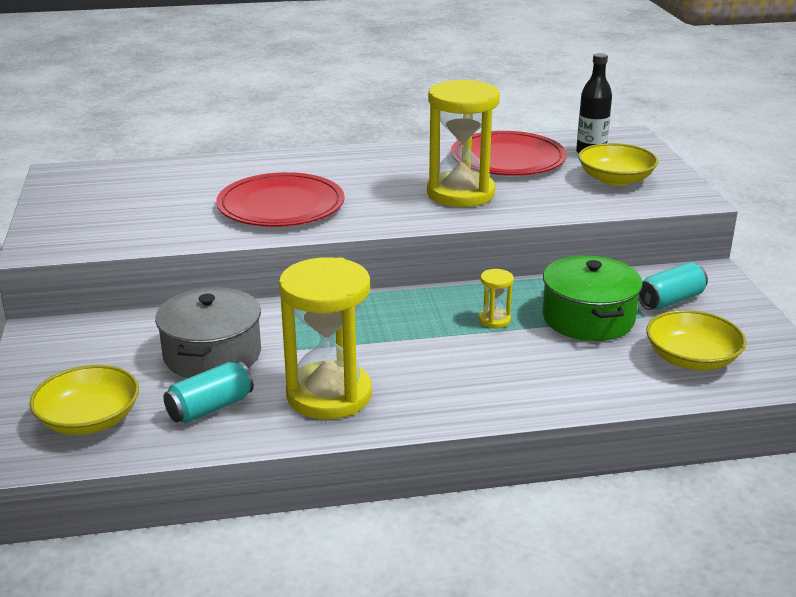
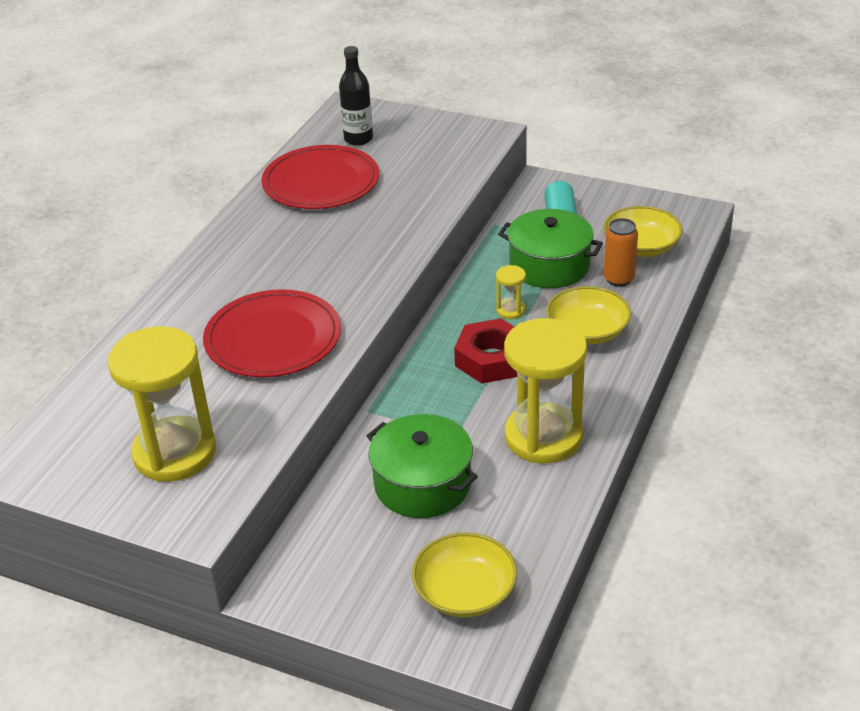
camera: 55 degrees left, 10 degrees up
(210, 408) = (507, 510): turquoise can -> none
(212, 354) = (422, 484): grey pot -> green pot
(412, 333) = (491, 359): none -> red nut
(460, 193) = (361, 232): yellow hourglass -> yellow hourglass (175, 453)
(615, 179) = (420, 150): yellow bowl -> yellow bowl (587, 331)
(619, 362) = (618, 279): none -> orange can

